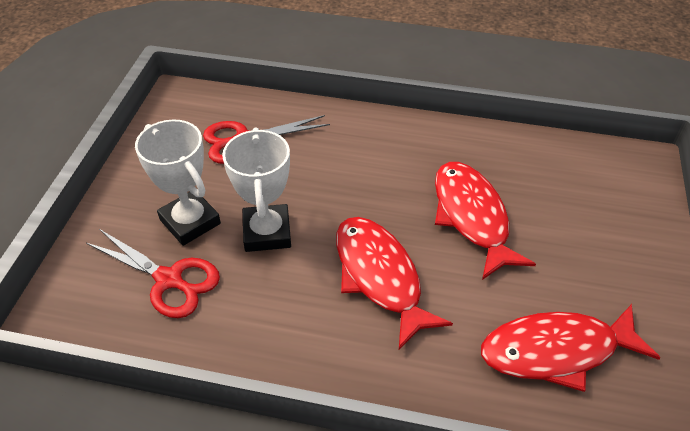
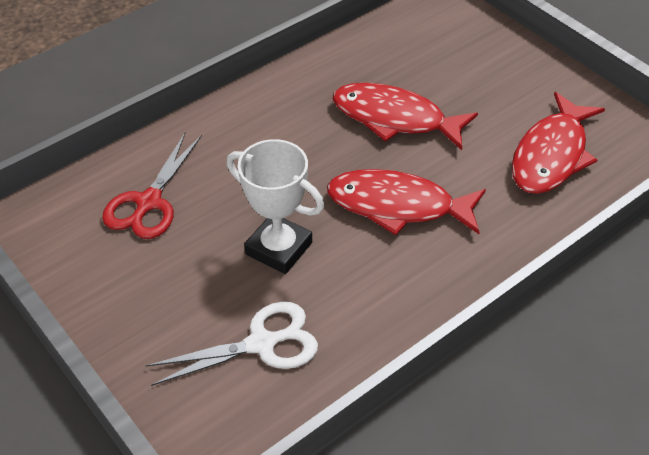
camera: 50 degrees left, 0 degrees up
(169, 280) = (262, 344): red scissors -> white scissors
(190, 222) = (208, 294): white trophy -> none

